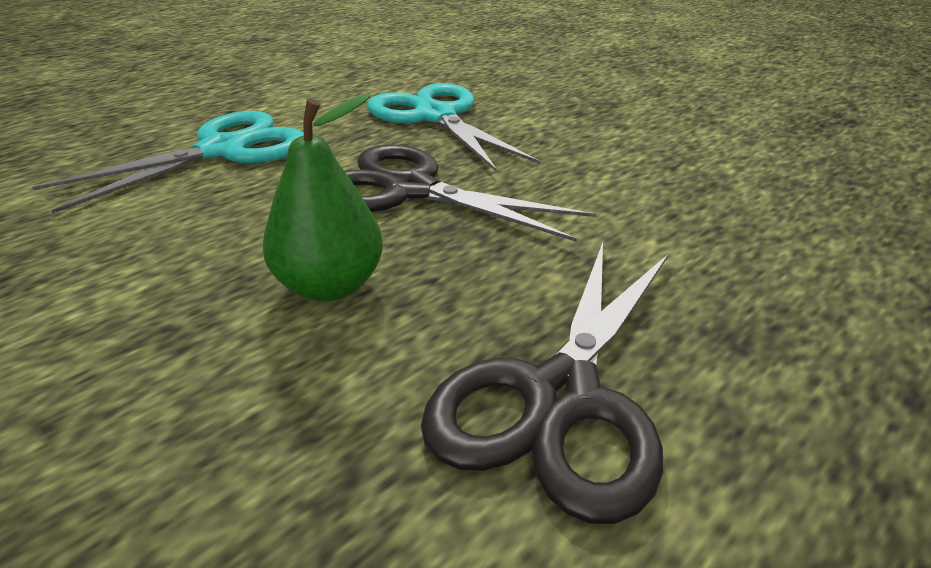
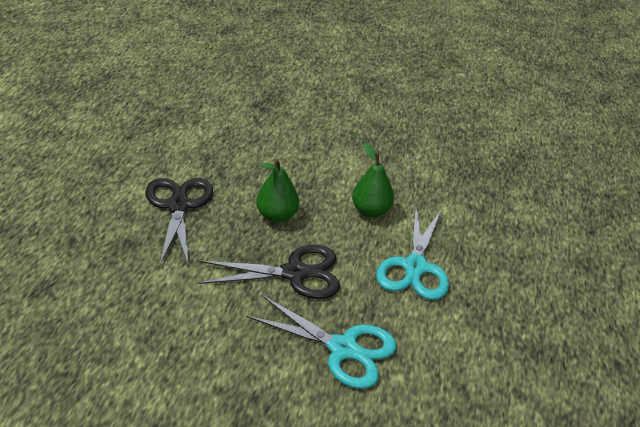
camera: 145 degrees right, 5 degrees up
(138, 234) = (371, 211): none -> green pear

